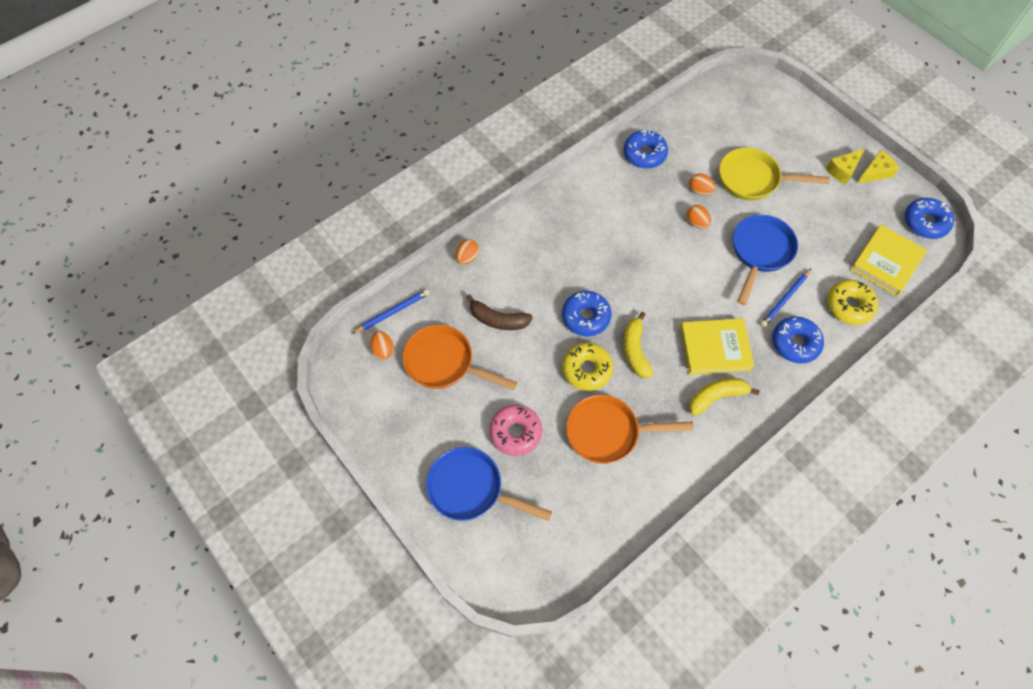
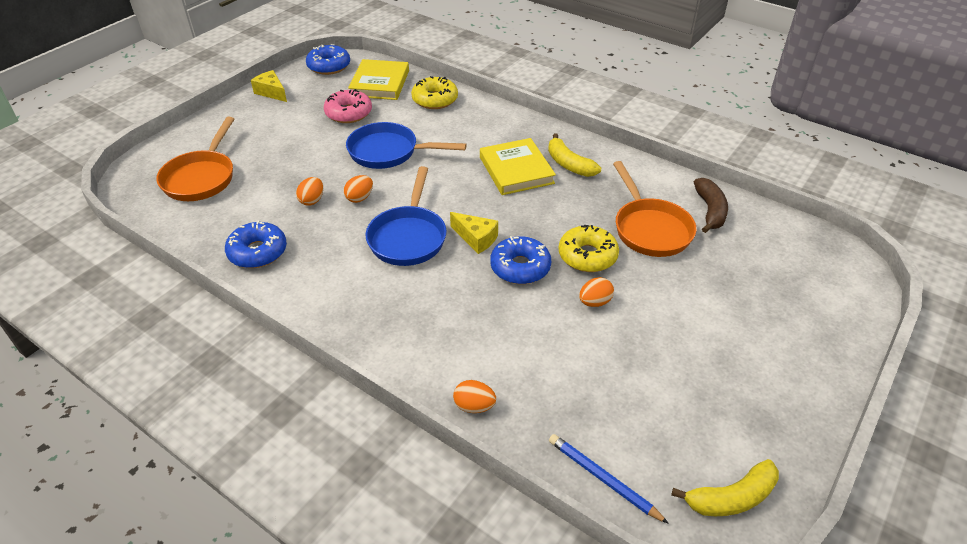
camera: 105 degrees left, 20 degrees down
(383, 350) = (669, 472): orange egg -> orange egg (594, 302)
(444, 363) = (649, 391): orange pan -> orange pan (201, 178)
(471, 489) = (786, 325): blue pan -> blue pan (408, 237)
(498, 319) = (559, 348): brown banana -> brown banana (710, 211)
(515, 432) = (696, 300): pink donut -> pink donut (348, 113)
(635, 350) = (545, 223): yellow banana -> yellow banana (731, 498)
(753, 179) = (290, 164): yellow pan -> none
(785, 299) = (441, 134): blue pencil -> none
(795, 343) = (488, 125): blue donut -> none
(843, 170) = (270, 110): yellow cheese -> yellow cheese (476, 238)
(886, 262) = (380, 83): yellow book -> yellow book turned 75 degrees clockwise

